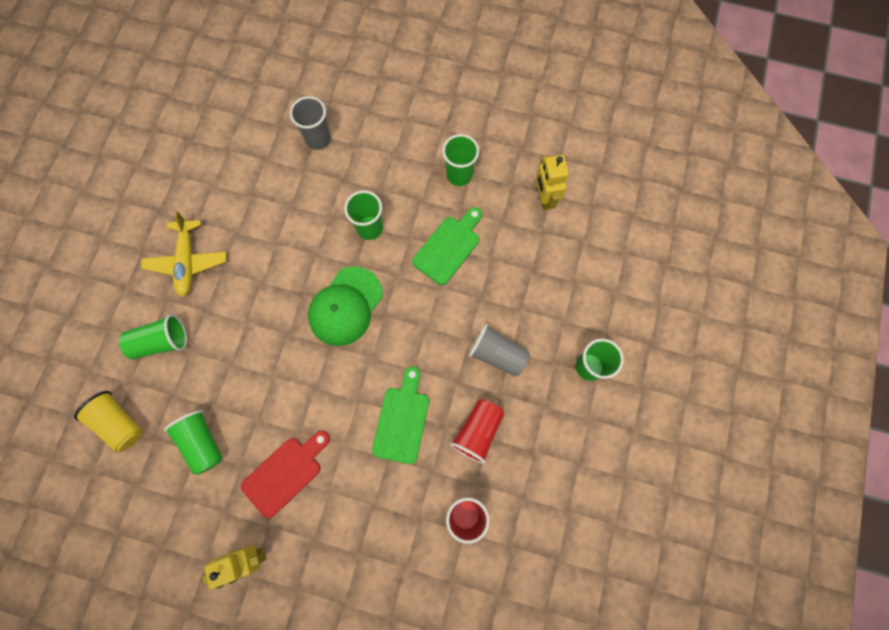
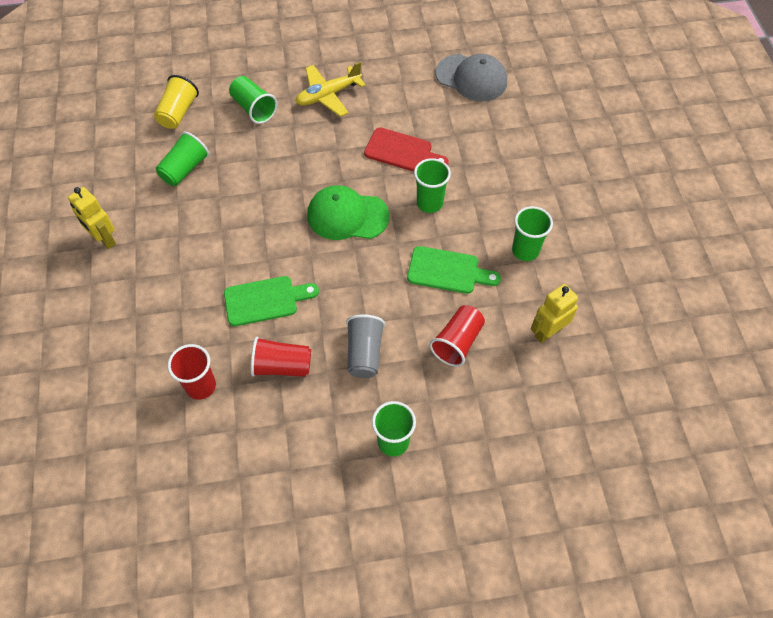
camera: 65 degrees right, 15 degrees down
(245, 122) = (471, 78): none -> grey cap
(285, 473) = (183, 234): red cutting board -> red cutting board (402, 151)
(318, 139) = (489, 132): grey cup -> none
(521, 273) = (457, 342): none -> red cup

